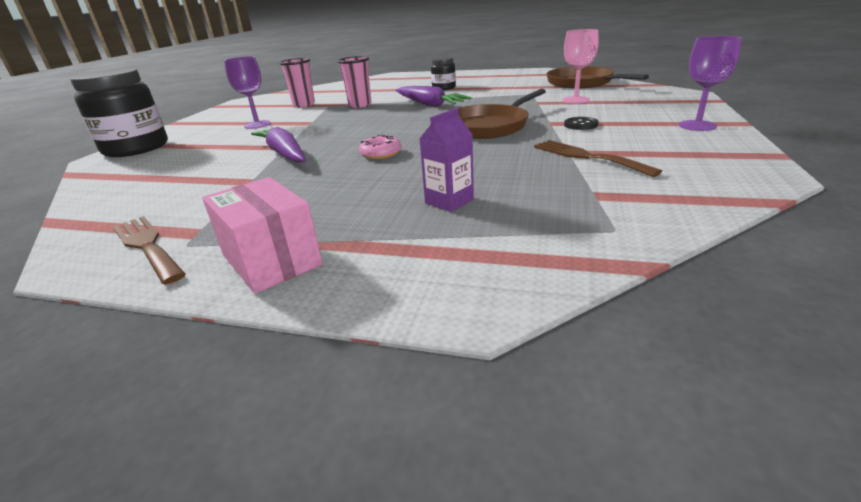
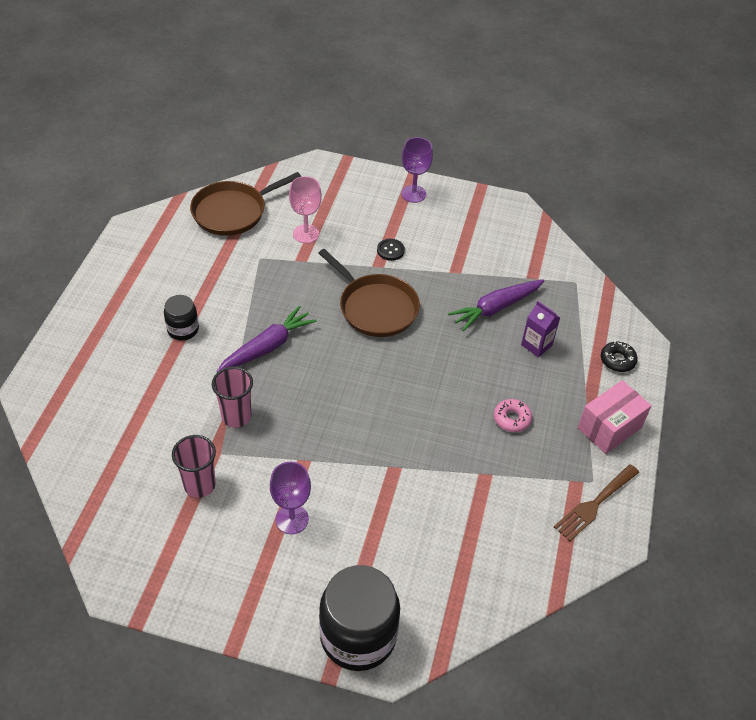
camera: 95 degrees left, 20 degrees up
(284, 154) = (417, 462): purple carrot -> purple carrot (495, 308)
(381, 154) = (434, 385): pink donut -> pink donut (512, 419)
(422, 271) = (617, 360): none -> black donut
(586, 157) = (468, 266): brown fork -> none

